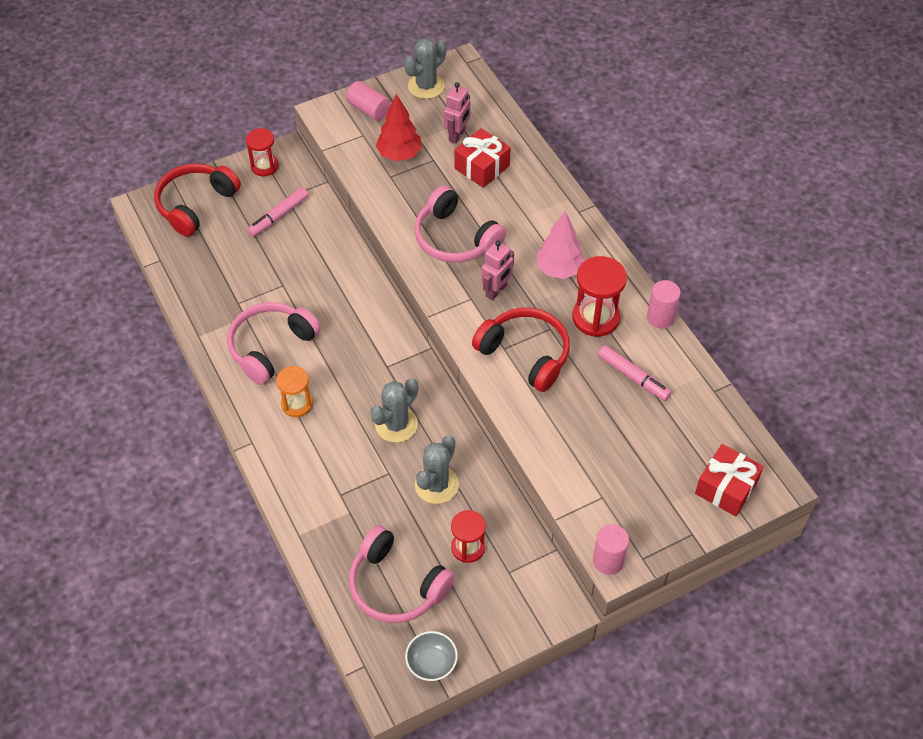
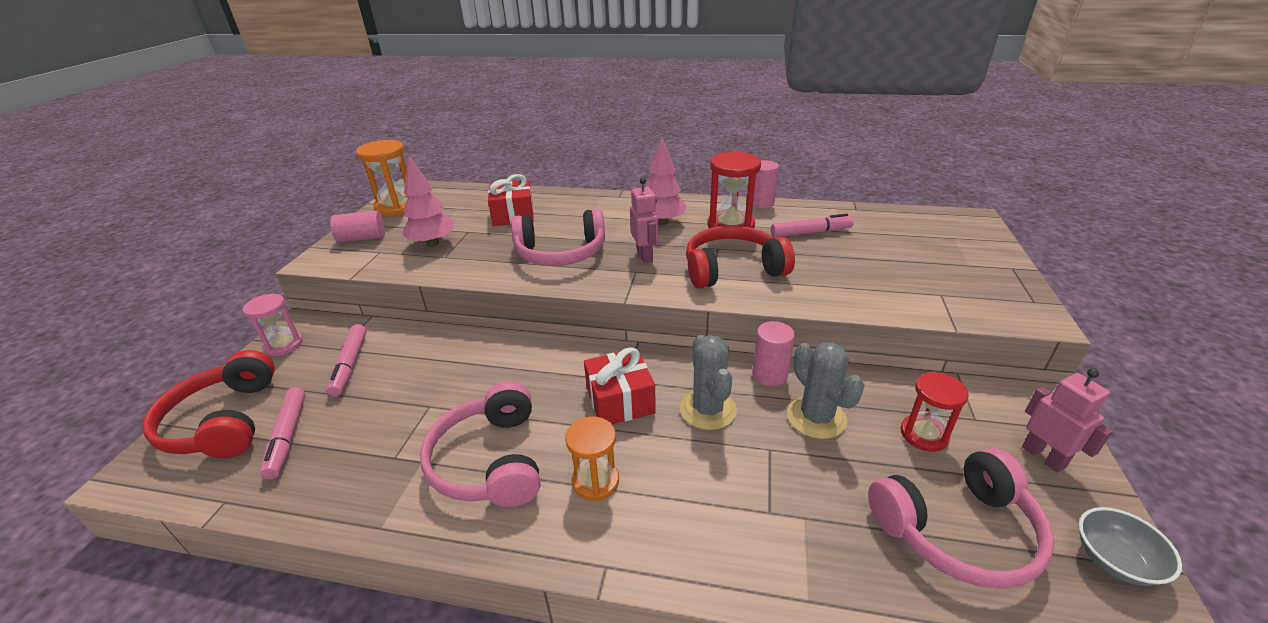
camera: 50 degrees left, 20 degrees down
(211, 243) = (288, 437): none -> pink marker
(264, 166) = (284, 345): red hourglass -> pink hourglass
(399, 154) = (432, 243): red tree -> pink tree
(426, 86) = (397, 207): grey cactus -> orange hourglass
(457, 135) = (466, 213): pink robot -> pink robot (1043, 457)
(608, 560) = (1030, 321): pink cylinder -> pink cylinder (769, 375)
(726, 488) = (965, 237): red gift -> red gift (620, 400)

